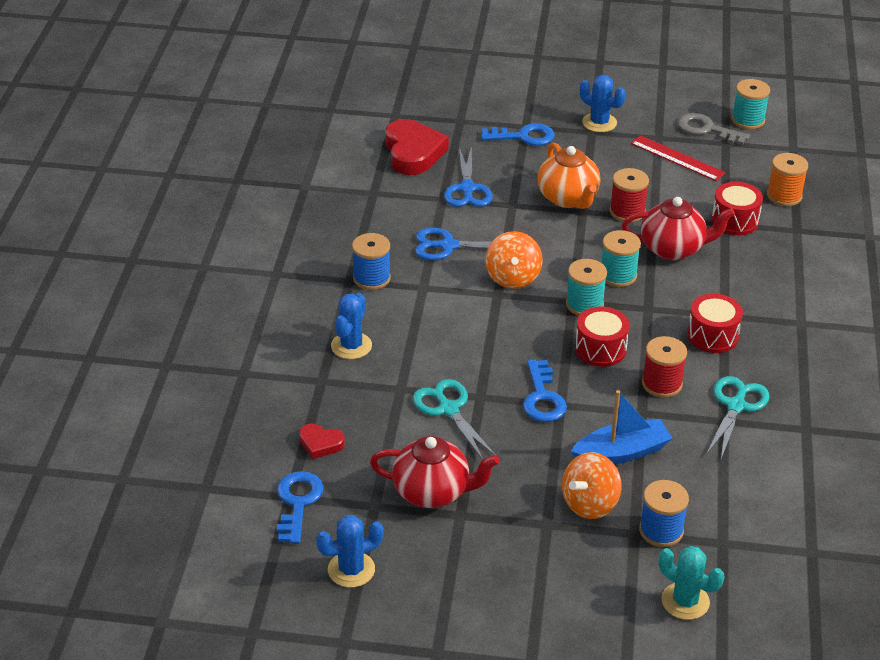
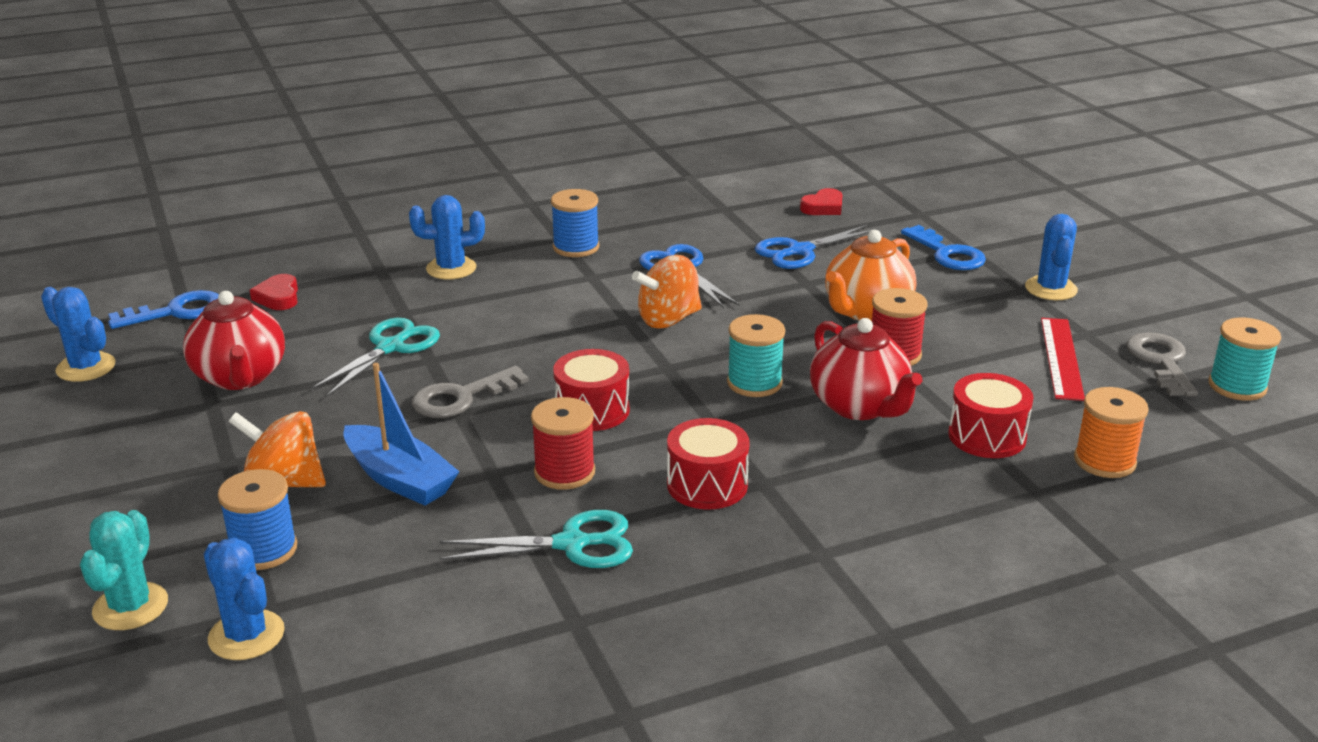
camera: 60 degrees right, 10 degrees down
(413, 152) = (823, 207): red heart -> red heart, size x0.51
(542, 398) = (461, 397): blue key -> grey key
(584, 304) = (669, 376): turquoise spool -> none
(744, 557) = (246, 635): none -> blue cactus

